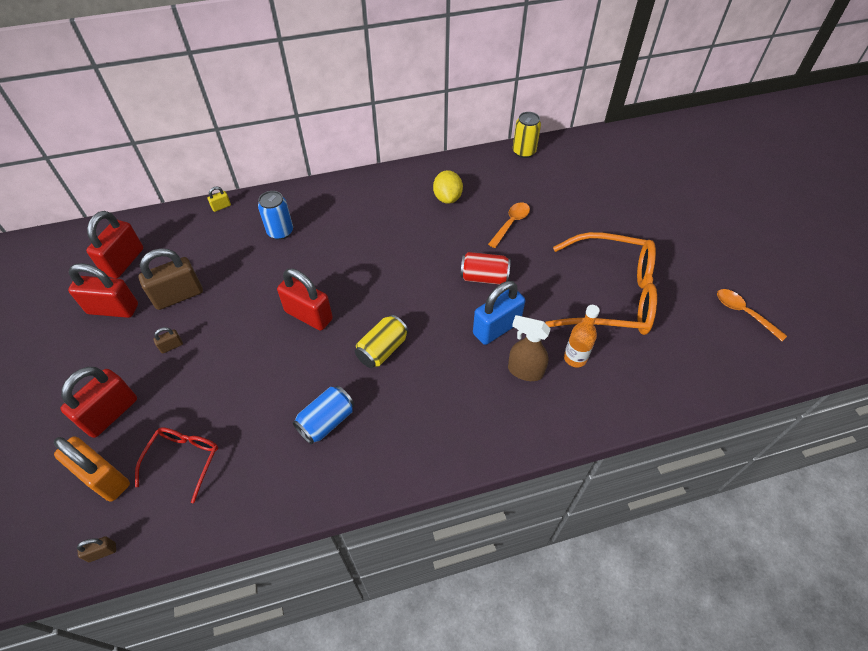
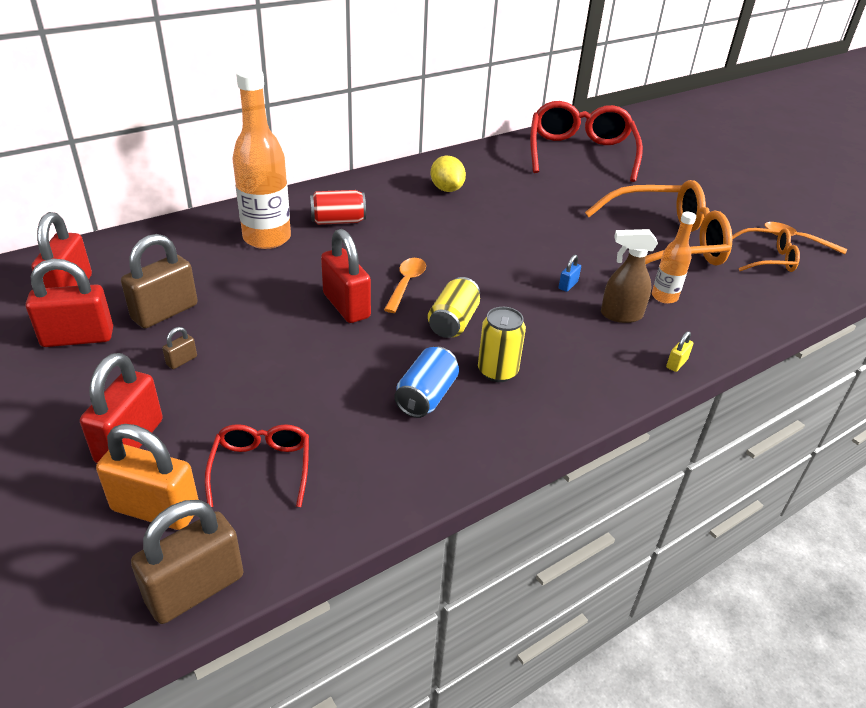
camera: 20 degrees left, 15 degrees down
(102, 552) = (195, 589): brown padlock -> brown padlock, size x2.29
(221, 207) = (177, 225): yellow padlock -> yellow padlock (676, 363)
(280, 232) = (267, 238): blue can -> orange bottle
(309, 315) = (346, 306): red padlock -> red padlock turned 45 degrees clockwise
(484, 277) = (527, 247): red can -> red can (338, 221)
(496, 328) = (568, 285): blue padlock -> blue padlock, size x0.44
(511, 224) = (528, 201): orange spoon -> orange spoon (406, 284)
(524, 152) = (505, 146): yellow can -> yellow can (497, 371)
(590, 170) = (580, 153): none -> red glasses
(699, 332) = (767, 259): none -> orange glasses

